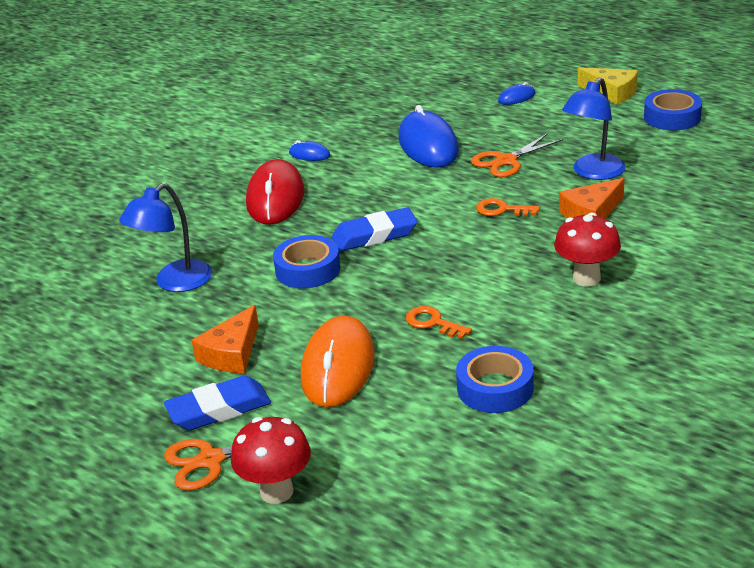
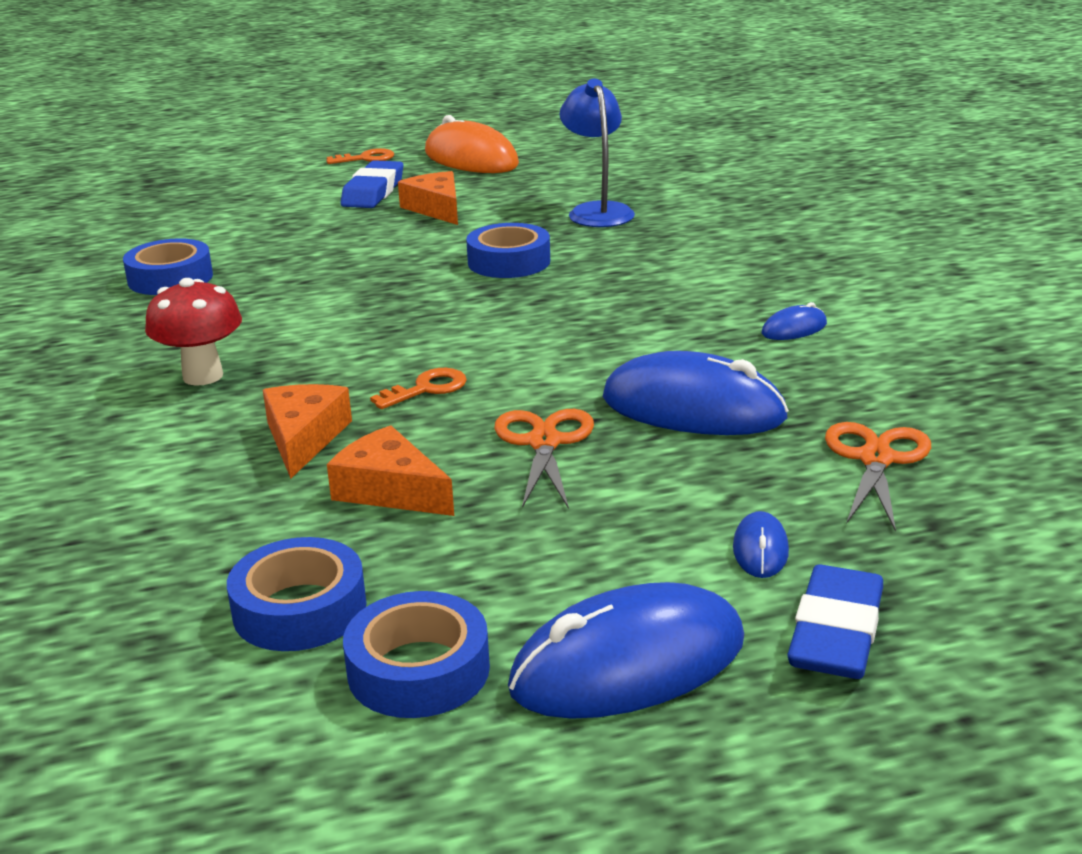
camera: 125 degrees right, 5 degrees down
(211, 460) = (323, 180): orange scissors -> orange scissors (876, 459)
(275, 198) = (699, 284): red mouse -> none
(276, 491) = (247, 189): red mushroom -> none
(338, 367) = (333, 236): orange mouse -> orange mouse (471, 159)
(374, 235) = (513, 306): blue eraser -> blue eraser (836, 633)
(433, 323) = (306, 284): orange key -> orange key (366, 158)
(593, 173) = (390, 490): blue lamp -> orange cheese
(611, 92) = (628, 664): yellow cheese -> blue mouse
(685, 149) = (299, 609): none -> blue tape

